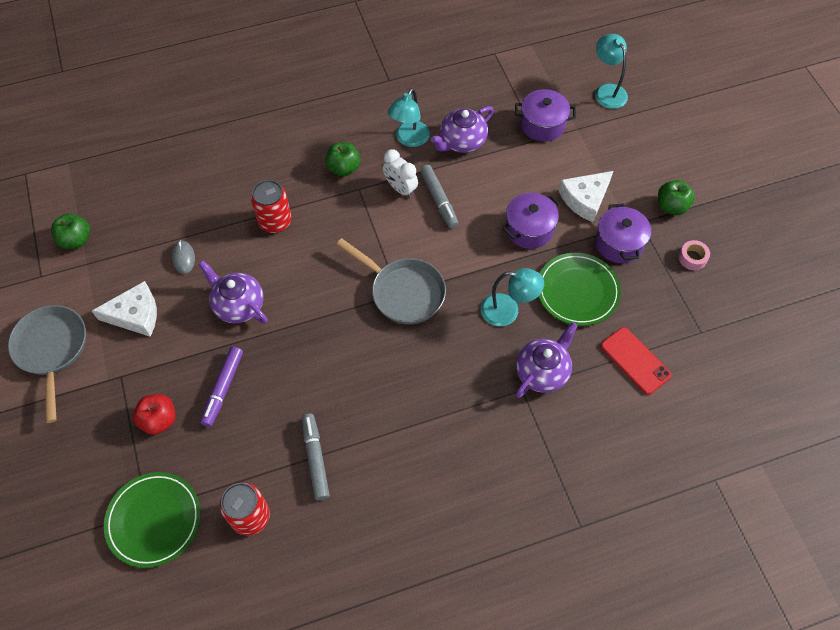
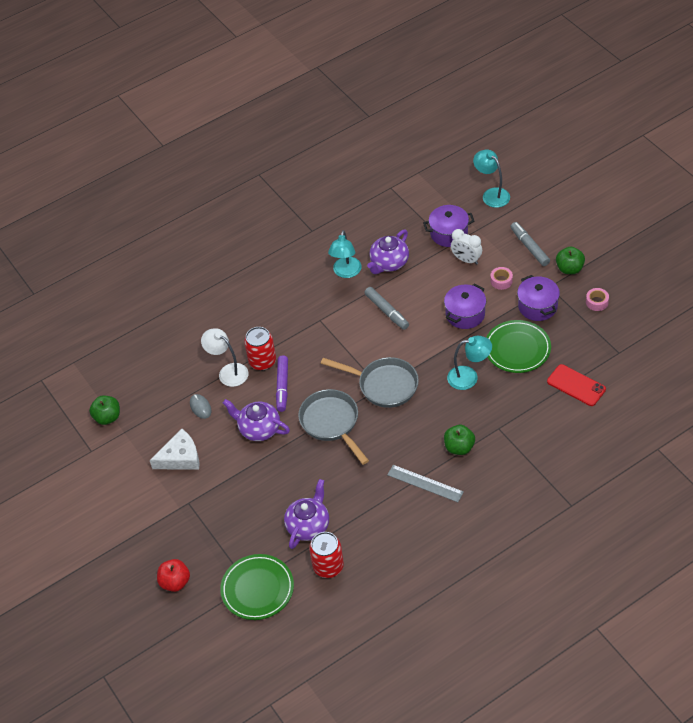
camera: 10 degrees left, 10 degrees down
(52, 350) = (126, 500): grey pan -> grey pan (332, 423)
(159, 420) = (232, 523): red apple -> red apple (175, 582)
(223, 388) = (272, 489): purple marker -> purple marker (282, 386)
(232, 223) = (228, 372): none -> white lamp
(315, 458) = (361, 516): grey marker -> grey marker (529, 247)
(344, 168) = (301, 308): green apple -> green apple (459, 447)
(400, 189) = (353, 311): white clock -> white clock (466, 260)
(408, 438) = (425, 483): none -> grey ruler
(542, 372) = (509, 412): purple teapot -> purple teapot (308, 525)
(585, 199) = (501, 281): white cheese -> pink tape

